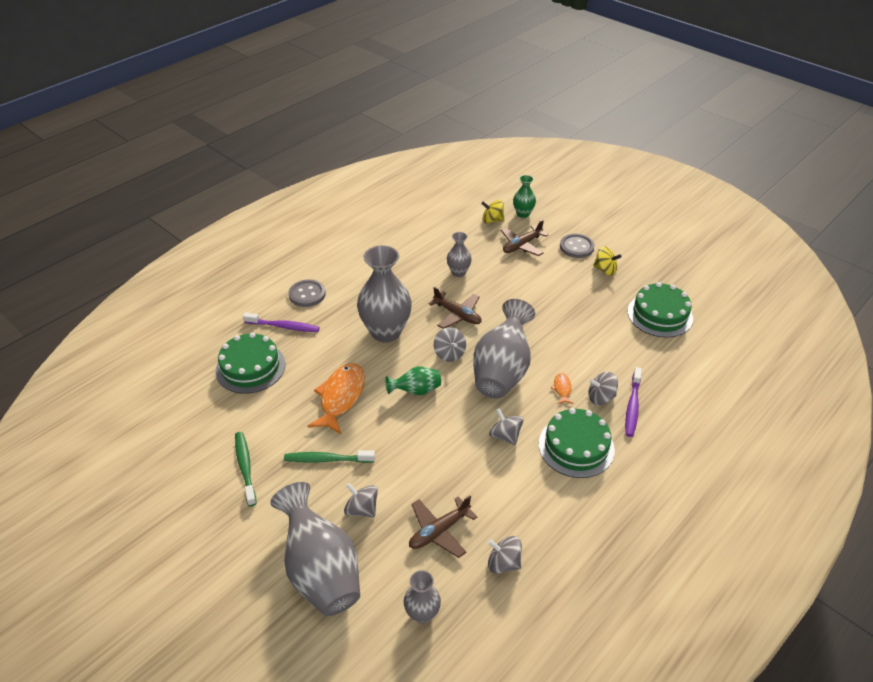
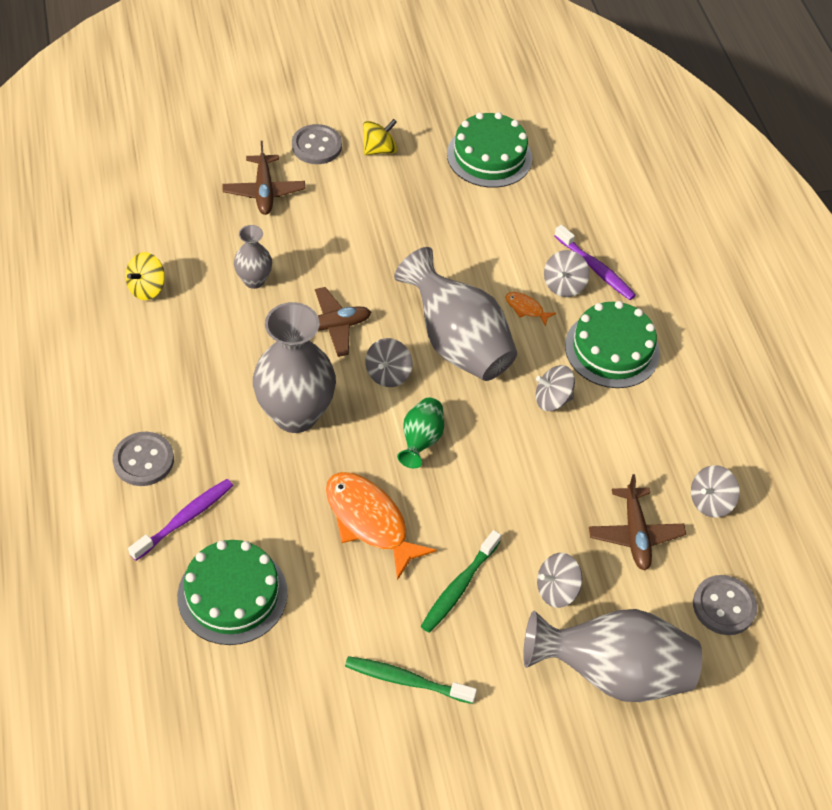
camera: 60 degrees left, 10 degrees up
(422, 613) = (724, 606): grey vase -> grey button
(449, 353) = (388, 374): grey spinning top -> grey spinning top turned 105 degrees clockwise
(492, 220) = (187, 187): yellow spinning top -> yellow spinning top (147, 288)
(523, 214) = (205, 152): green vase -> none

